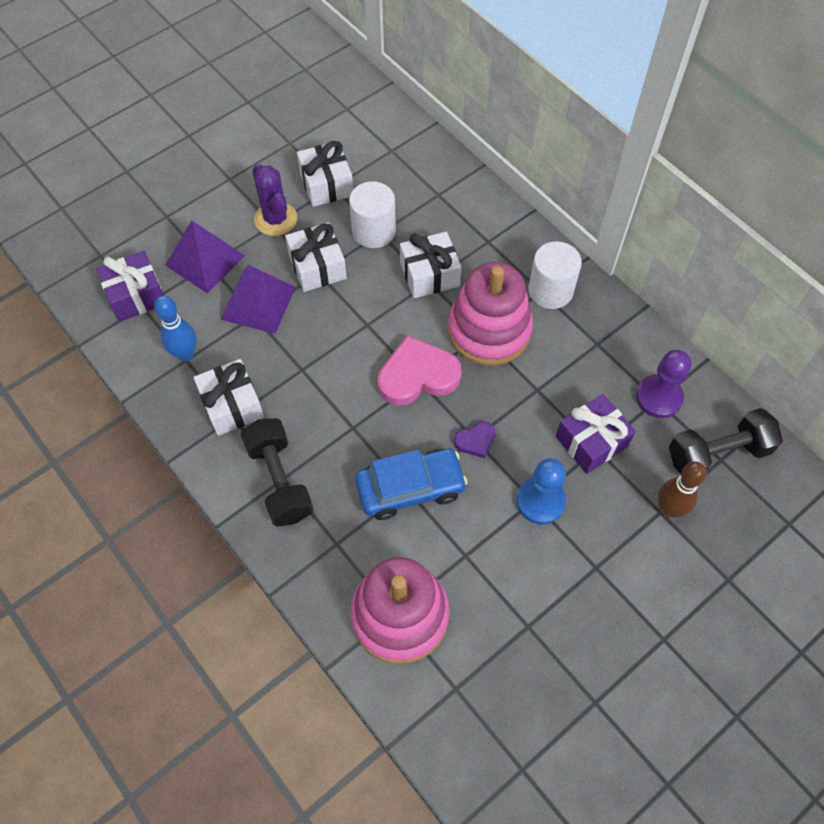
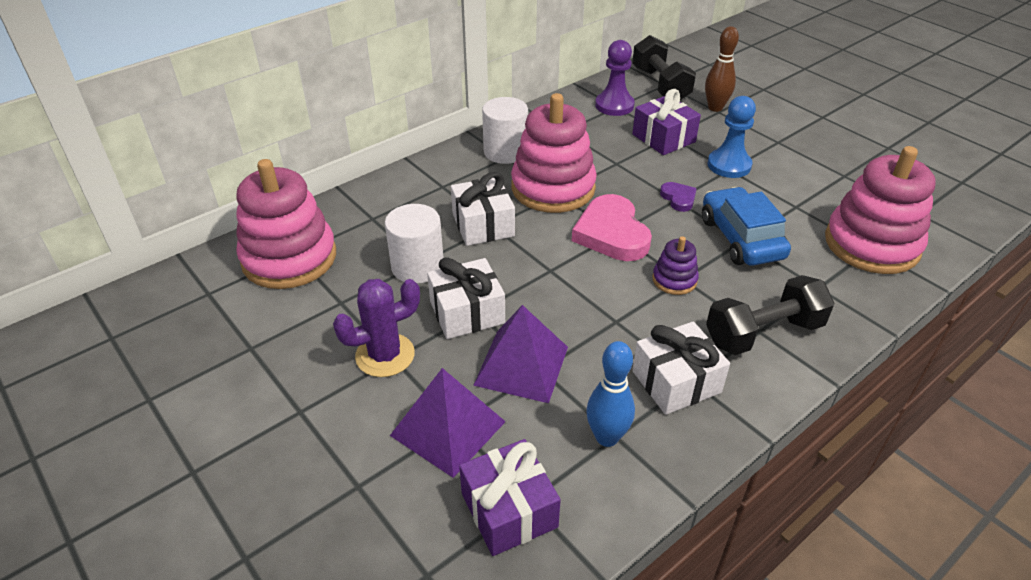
camera: 90 degrees left, 20 degrees down
(326, 184) = (335, 308): white gift -> none
(351, 420) = (674, 280): none -> purple stacking toy
(386, 148) = (289, 258): none -> pink stacking toy

